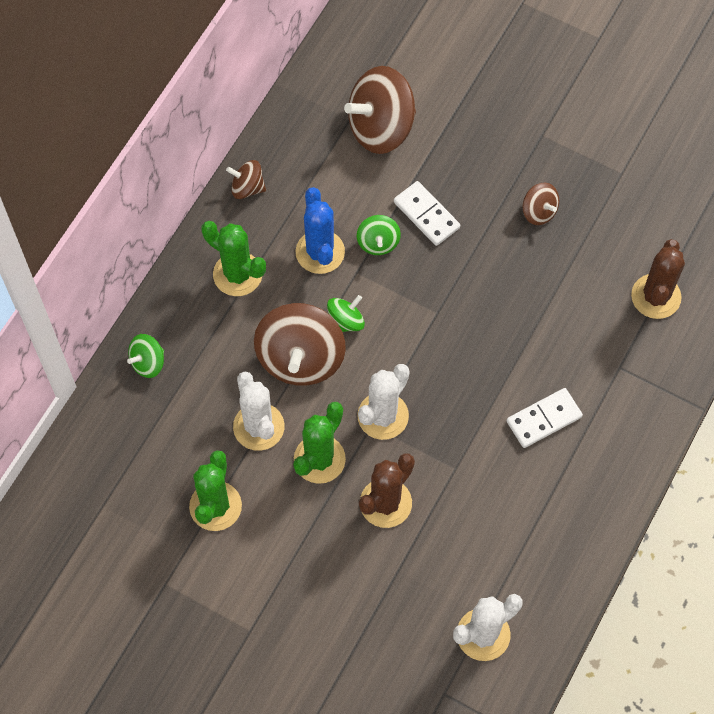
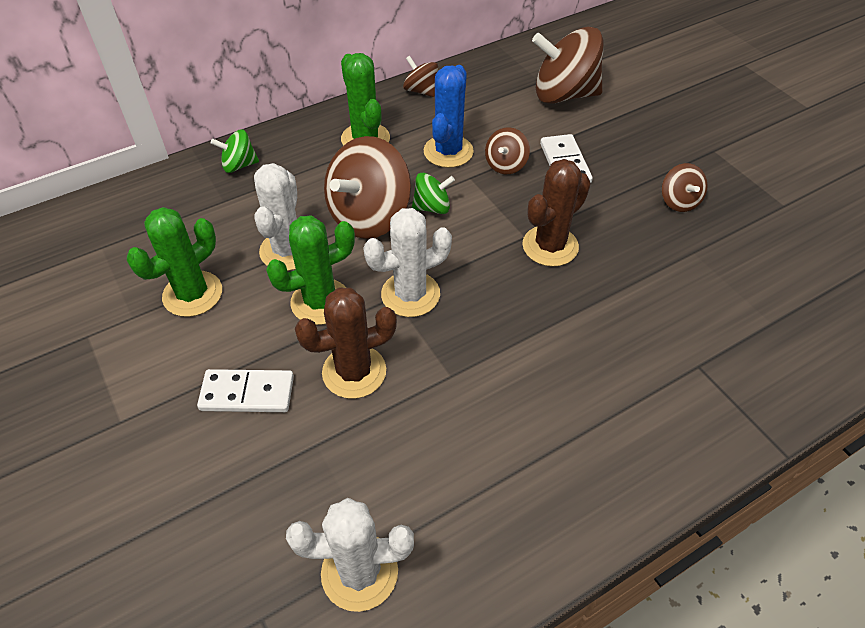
camera: 30 degrees right, 15 degrees down
(378, 242) = (505, 165): green spinning top -> brown spinning top
(544, 419) = (580, 375): white domino -> white domino (247, 393)
(656, 296) = (775, 319): brown cactus -> brown cactus (550, 246)

